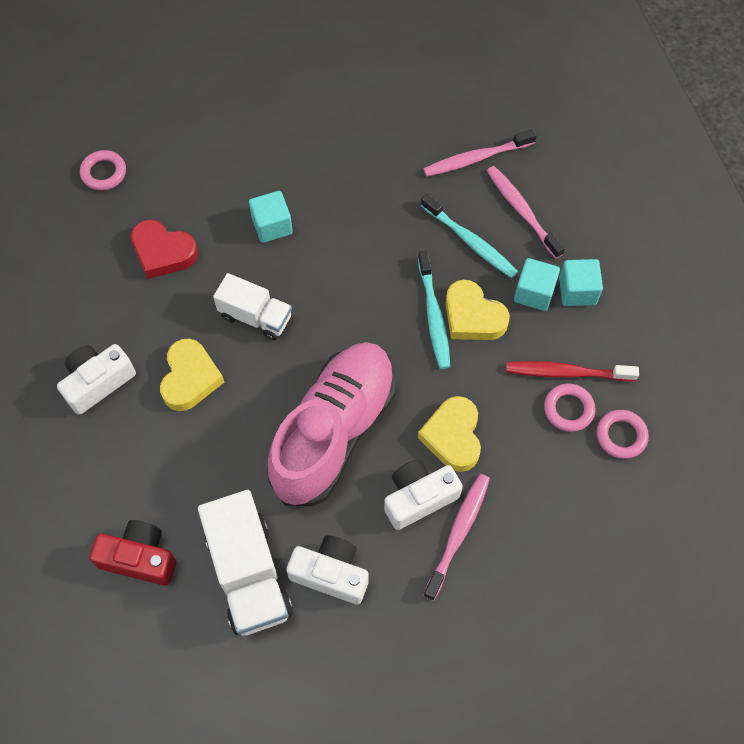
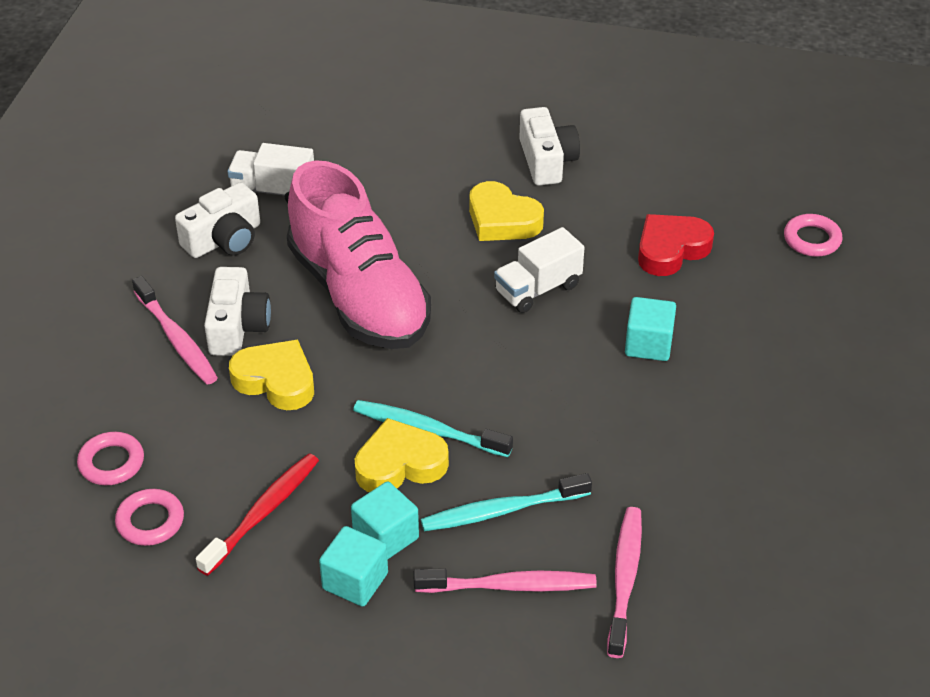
camera: 120 degrees right, 20 degrees down
(139, 558) = (349, 134): red camera -> none
(249, 574) = (273, 190): white truck -> white truck, size x0.63
(568, 409) = (220, 491): pink ring -> pink ring (111, 463)

